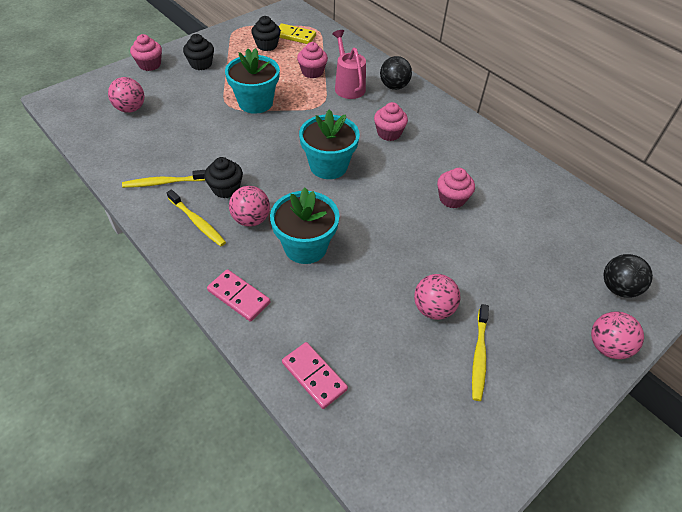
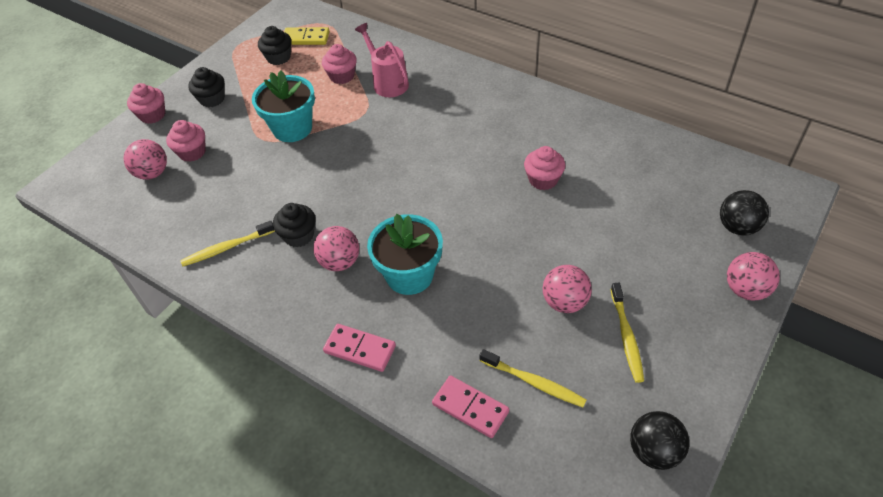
camera: 10 degrees left, 0 degrees up
(197, 222) = (282, 281): yellow toothbrush -> yellow toothbrush (534, 382)
(328, 166) = (400, 179): turquoise flower pot -> none
(389, 133) = (451, 125): pink cupcake -> pink cupcake (192, 152)
(394, 86) = (437, 70): black ball -> black ball (654, 451)

